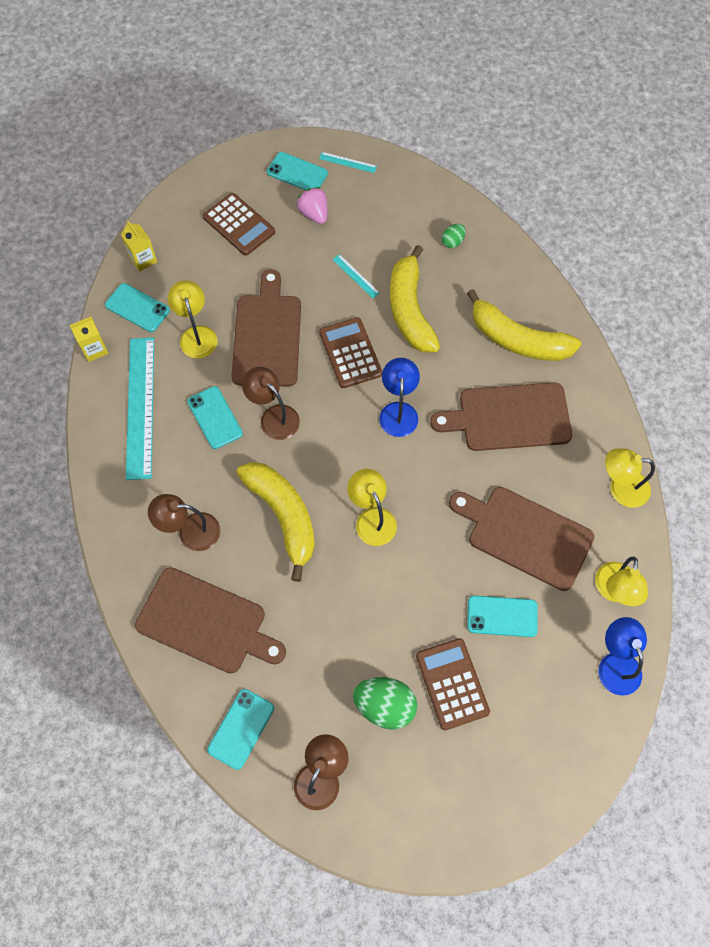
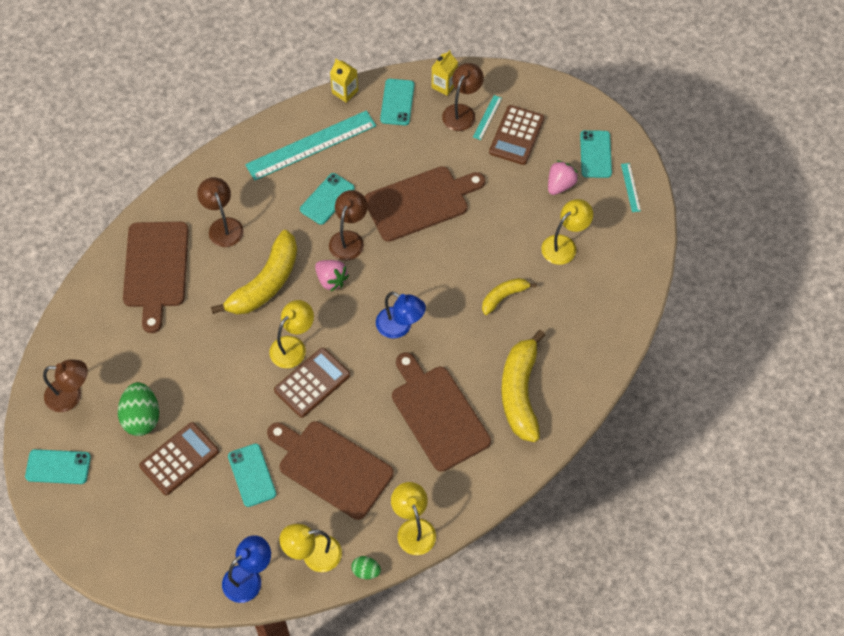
camera: 65 degrees right, 5 degrees down
(184, 258) = (462, 112): none -> brown lamp
(196, 335) = (394, 153): yellow lamp -> yellow lamp (564, 245)
(241, 729) = (85, 328): turquoise phone -> turquoise phone (58, 467)
(313, 452) = (331, 280): none -> pink strawberry
(350, 353) = (436, 269): brown calculator -> brown calculator (312, 383)
(356, 276) = (515, 242): turquoise ruler -> turquoise ruler (487, 117)
(398, 411) = (400, 327): blue lamp -> blue lamp turned 60 degrees clockwise
(410, 310) = (504, 297): yellow banana -> yellow banana, size x0.54
(452, 242) = (594, 302): green egg -> green egg (366, 571)
(525, 536) = (332, 467): brown cutting board -> brown cutting board turned 60 degrees counterclockwise

